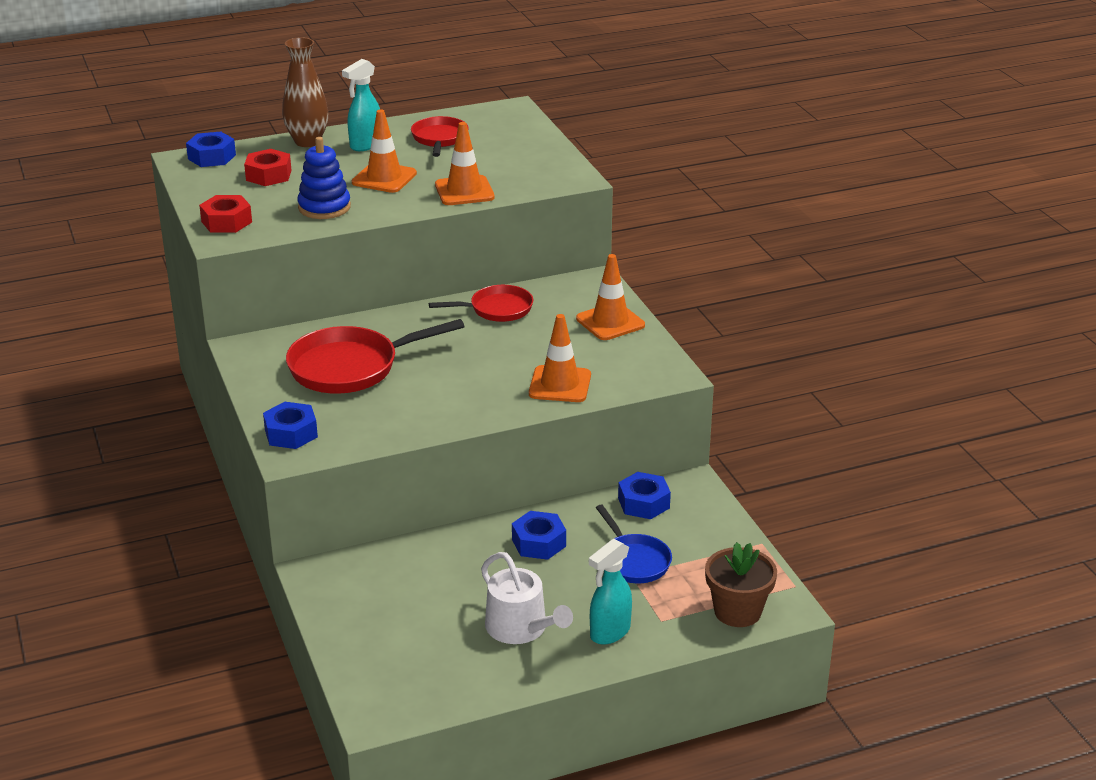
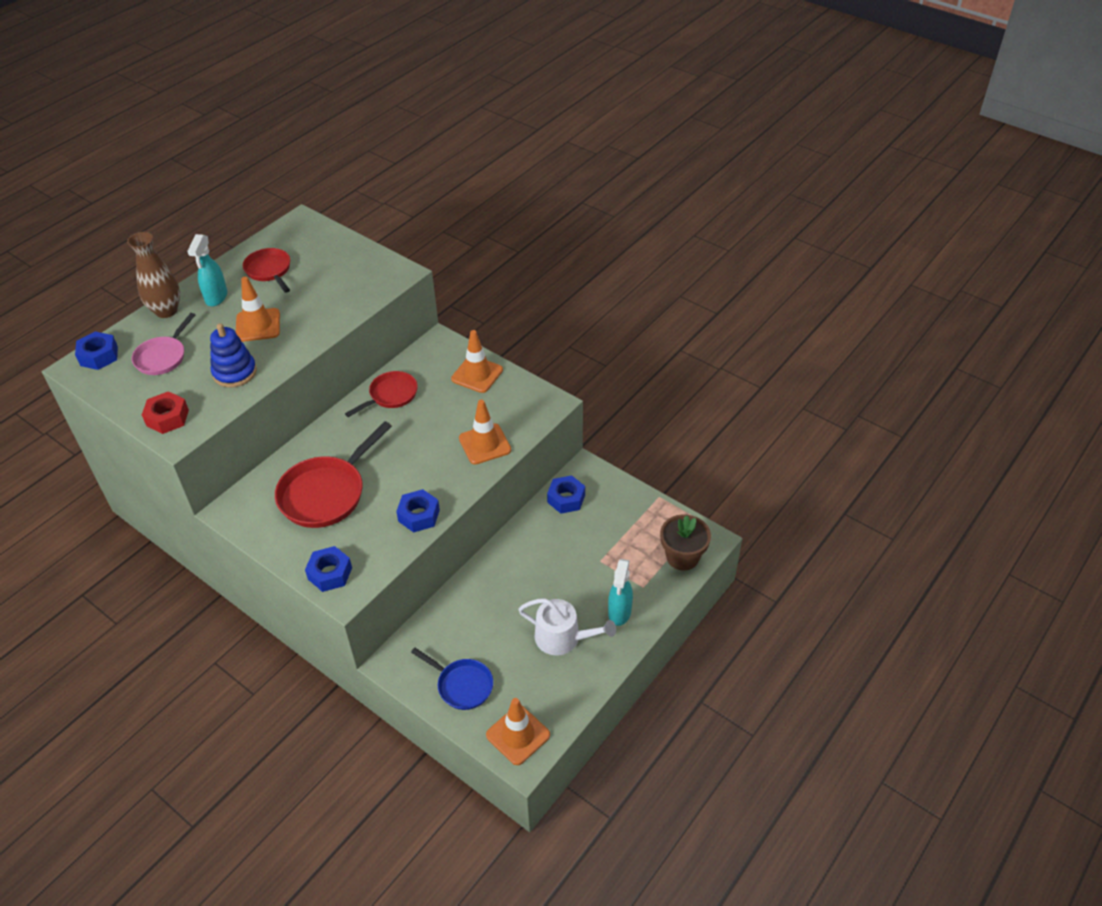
camera: 30 degrees left, 15 degrees up
(268, 175) = (163, 357): red nut -> pink pan
(464, 191) = (329, 315): orange traffic cone -> orange traffic cone (518, 735)
(539, 543) = (523, 563): blue nut -> blue nut (419, 515)
(633, 561) = (593, 548): blue pan -> blue pan (462, 685)

